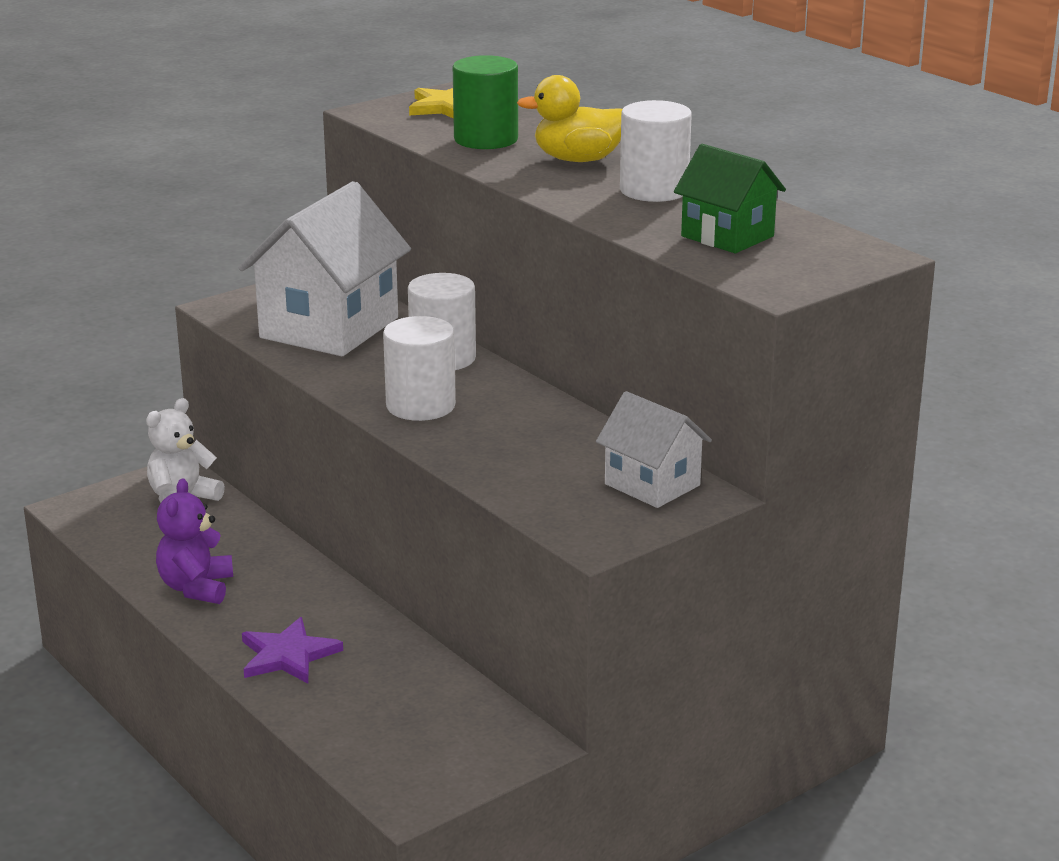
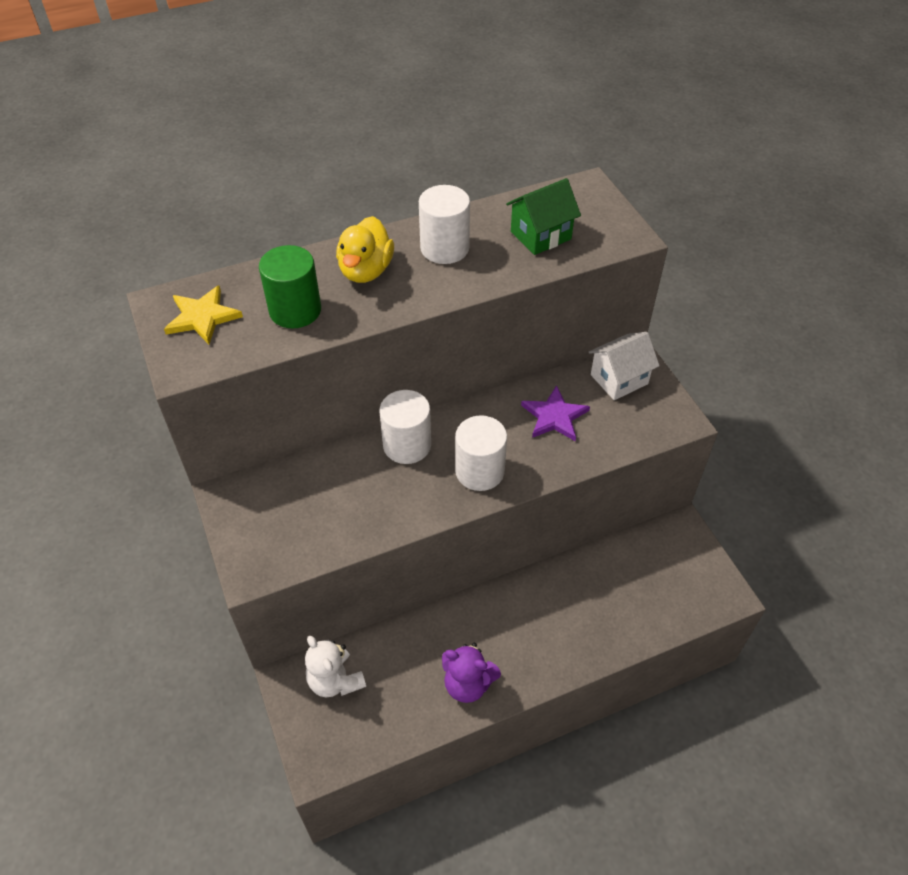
camera: 75 degrees left, 25 degrees up
(288, 655) = (567, 636): purple star -> purple star (554, 416)
(329, 328) = (325, 504): white house -> none

